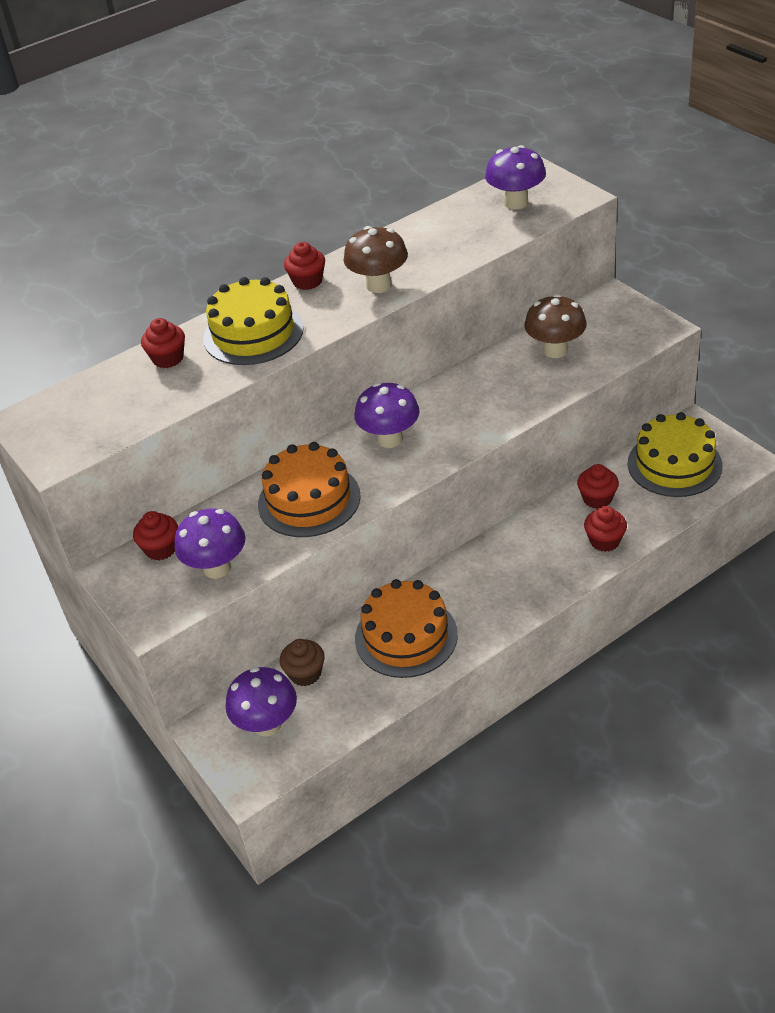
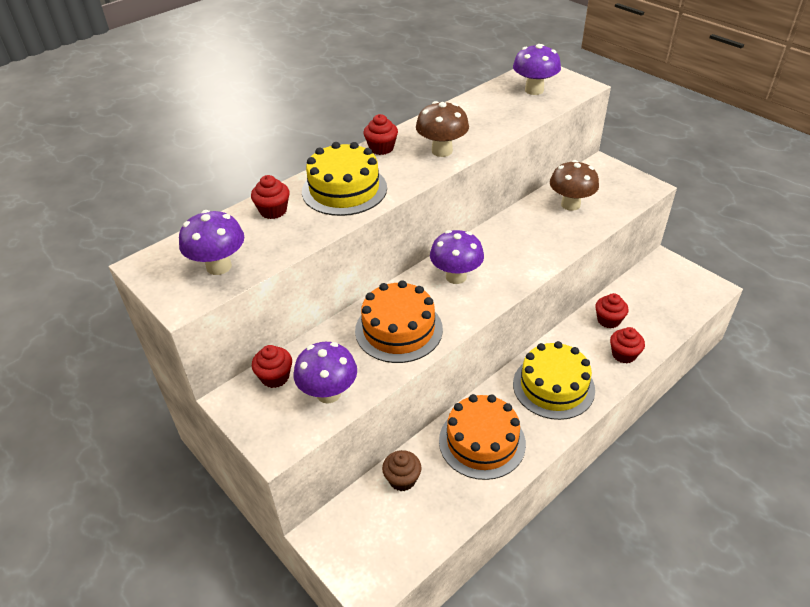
camera: 10 degrees left, 0 degrees up
(267, 724) = (377, 529): purple mushroom -> purple mushroom (219, 266)
(674, 464) = (660, 292): yellow cake -> yellow cake (553, 386)

